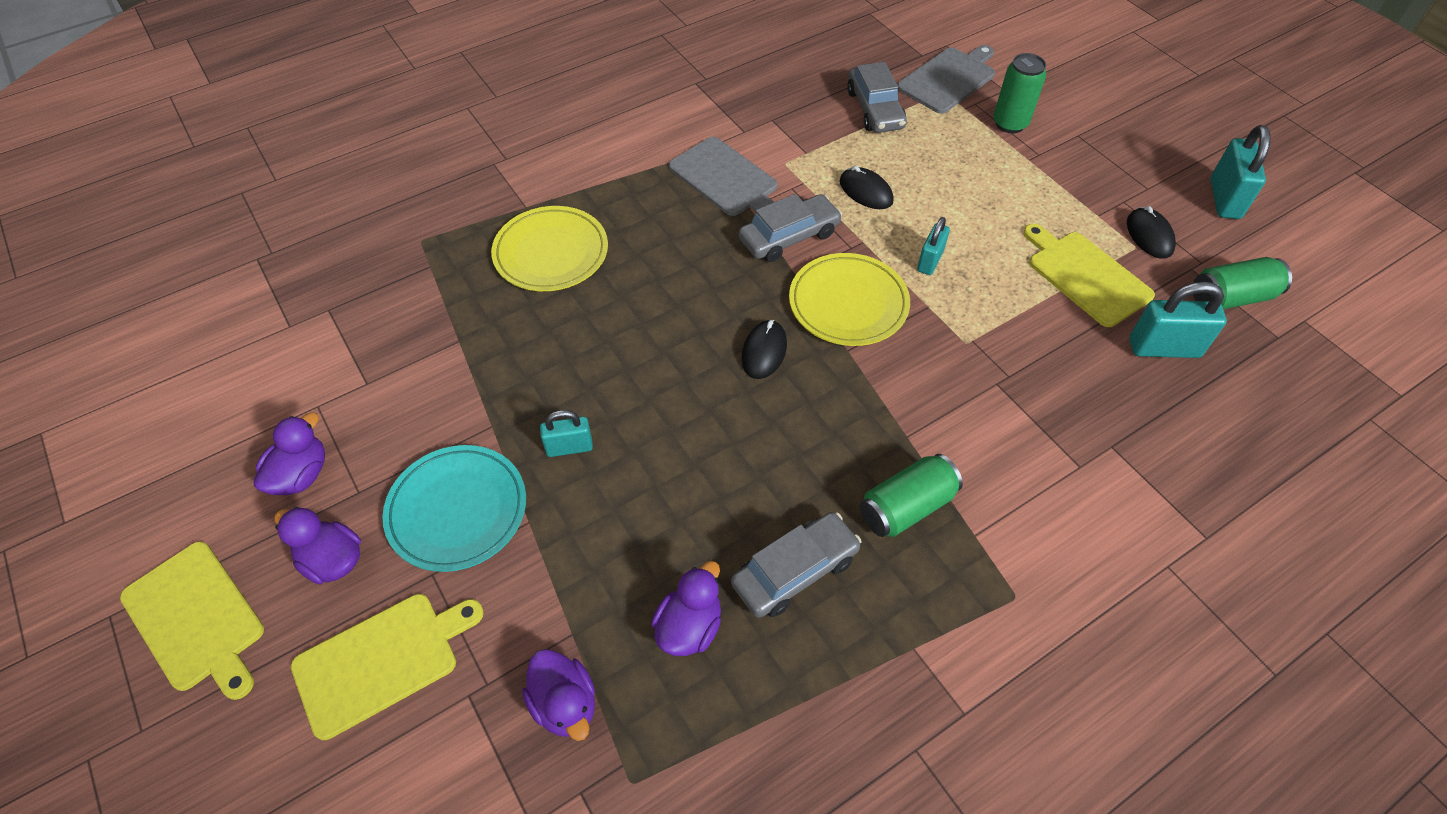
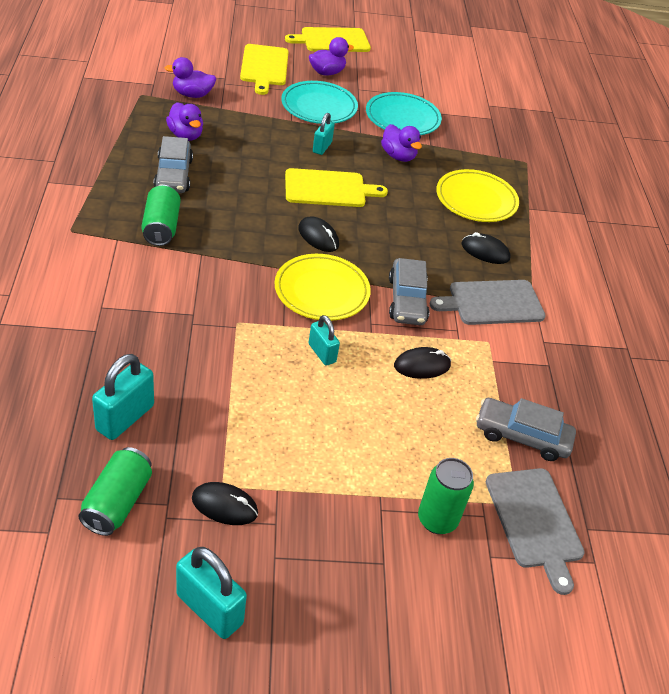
camera: 115 degrees right, 10 degrees down
(301, 475) = (383, 80): purple duck -> purple duck (398, 156)
(409, 399) = (402, 118): none -> turquoise plate
(646, 212) = (485, 251): none -> black mouse
(1085, 276) = (227, 428): yellow cutting board -> yellow cutting board (328, 189)

